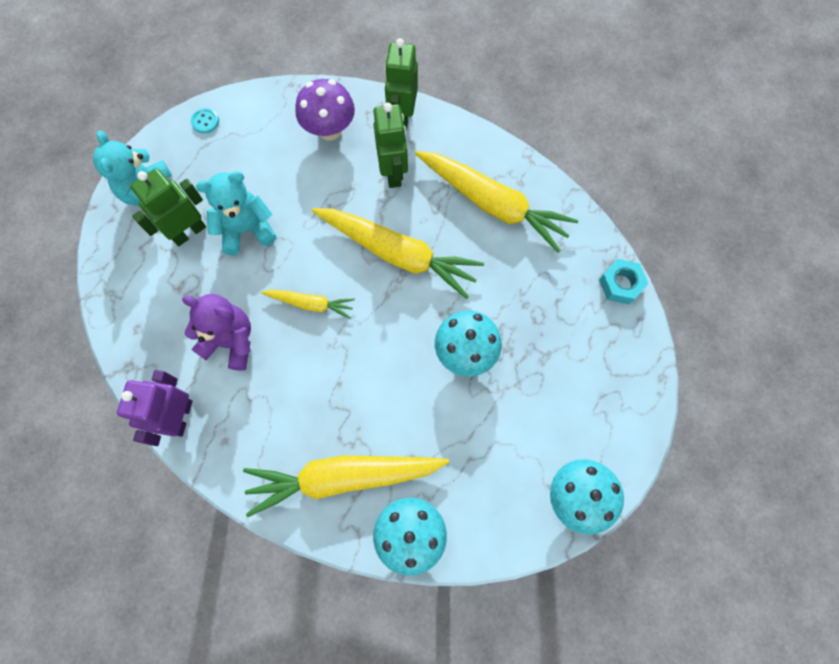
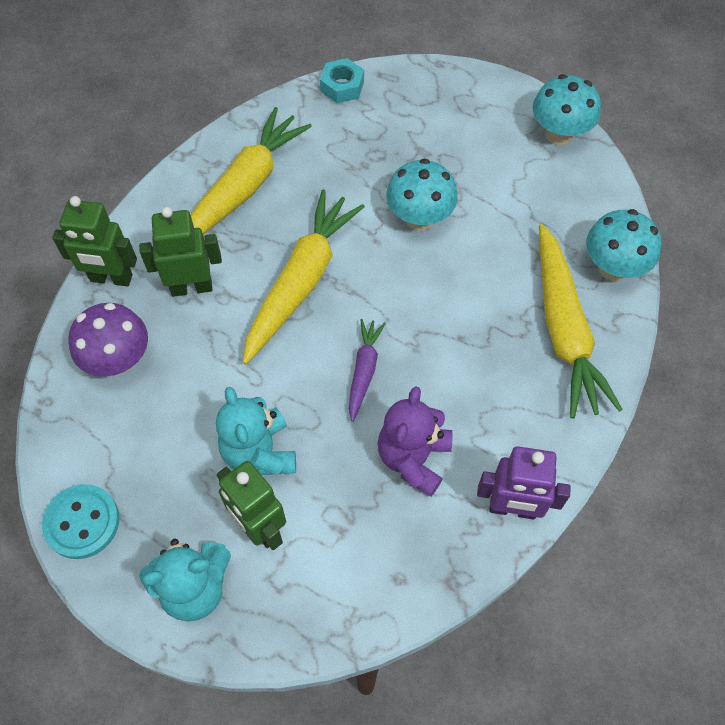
camera: 90 degrees left, 10 degrees down
(205, 121) = (82, 522): turquoise button -> turquoise button, size x1.86
(311, 304) = (364, 371): yellow carrot -> purple carrot

